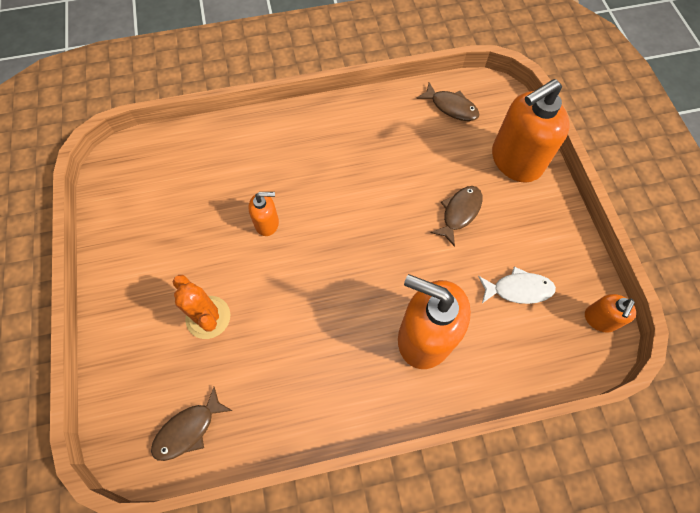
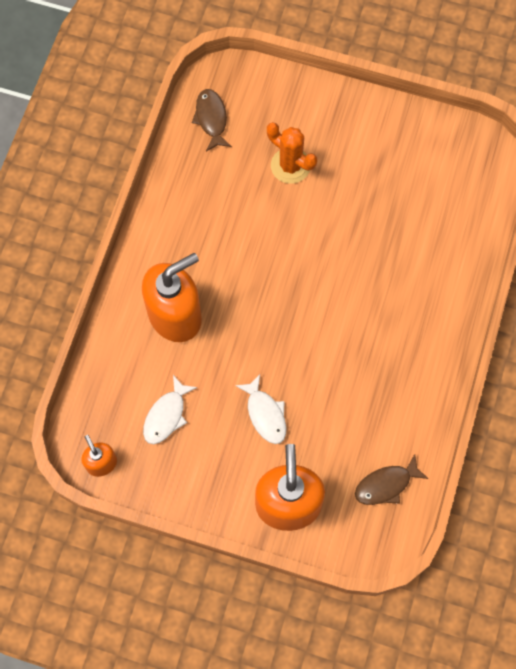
camera: 120 degrees right, 5 degrees up
(208, 317) = (290, 166): orange cactus -> orange cactus turned 45 degrees clockwise
(267, 223) = (350, 247): orange soap dispenser -> none
(459, 213) = (265, 414): brown fish -> white fish

